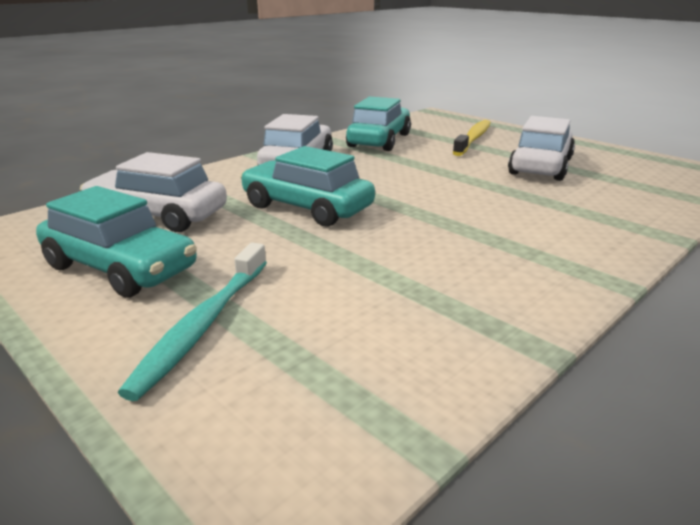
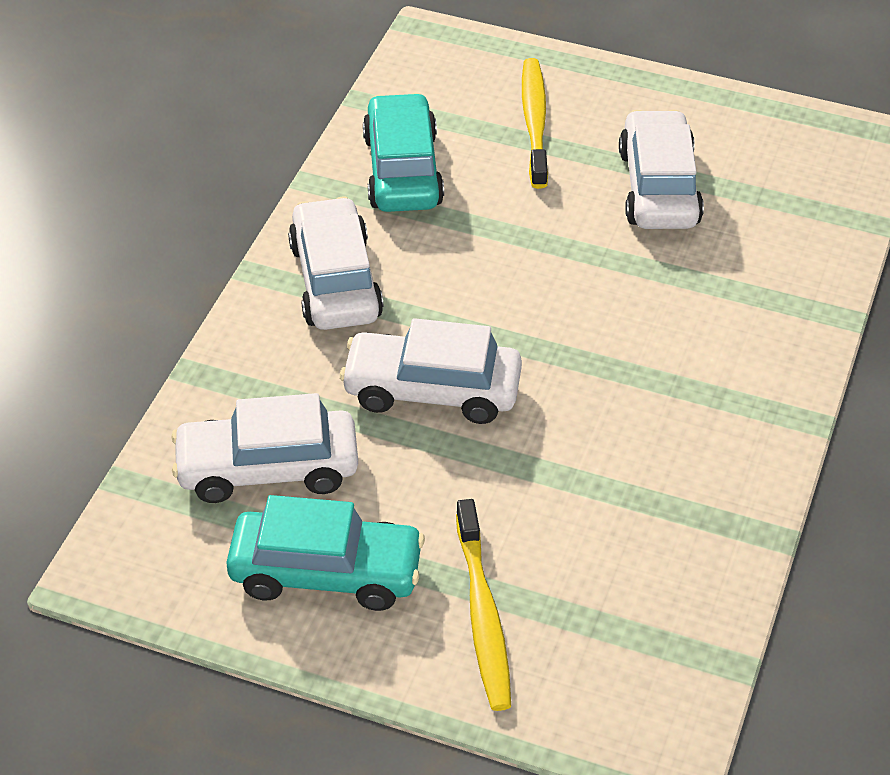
camera: 25 degrees left, 20 degrees up
(203, 325) = (483, 615): turquoise toothbrush -> yellow toothbrush
(307, 208) = (432, 390): turquoise car -> white car

